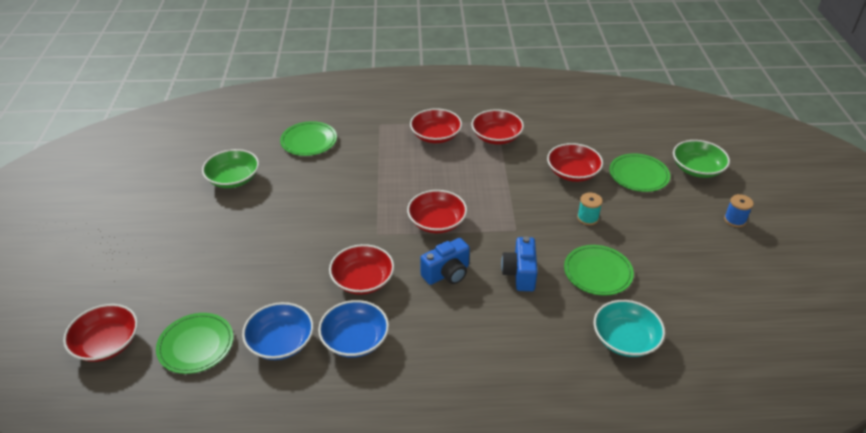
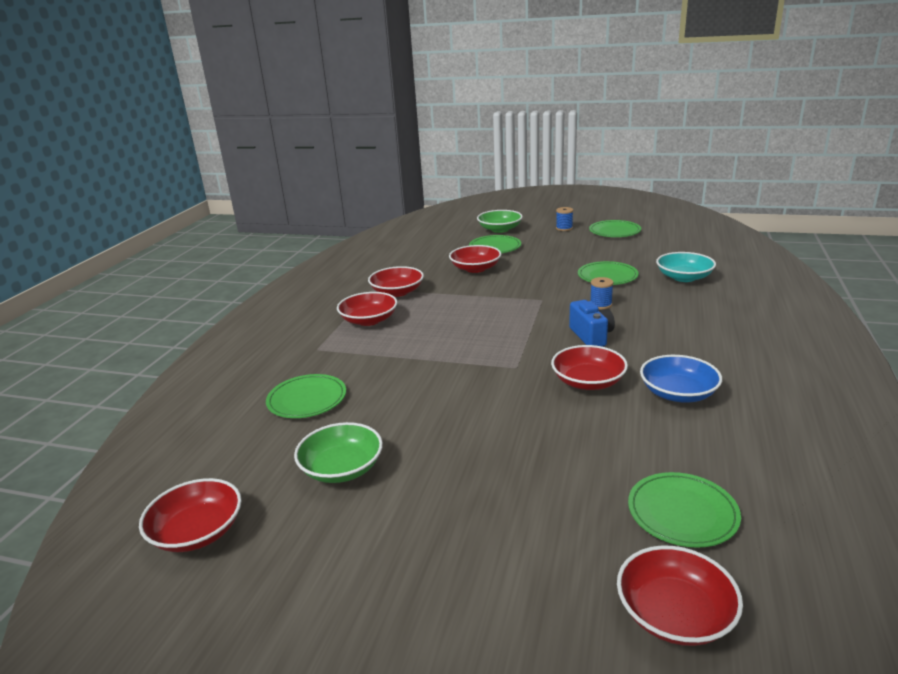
camera: 70 degrees left, 15 degrees down
(280, 342) = (679, 442): blue bowl -> none
(437, 222) = (512, 333): red bowl -> red bowl (197, 532)
(520, 274) = (600, 305): blue camera -> blue spool
(587, 218) = (539, 271): turquoise spool -> none
(751, 266) = (614, 231): none -> green plate

